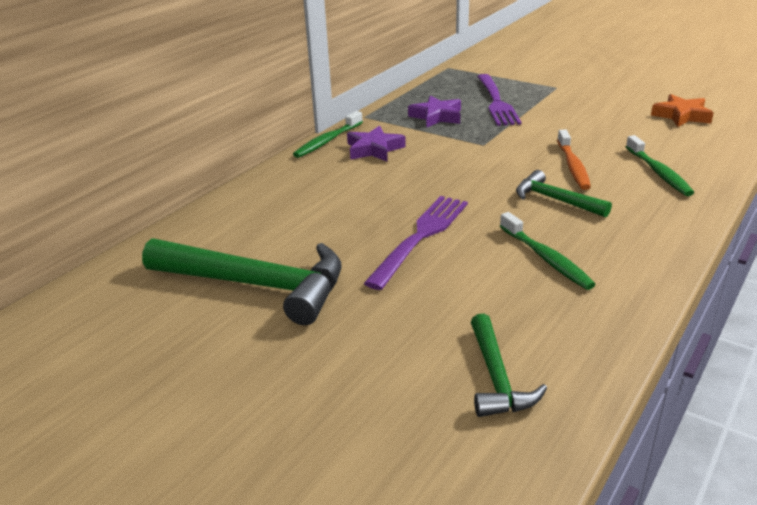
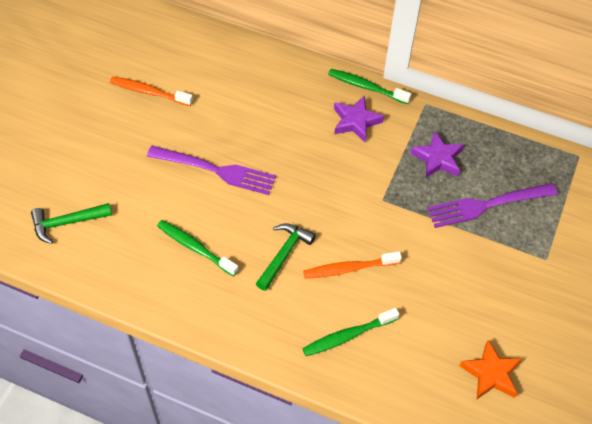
camera: 75 degrees right, 25 degrees up
(256, 285) = (149, 92): green hammer -> orange toothbrush
(546, 258) = (195, 247): green toothbrush -> green toothbrush turned 75 degrees clockwise

